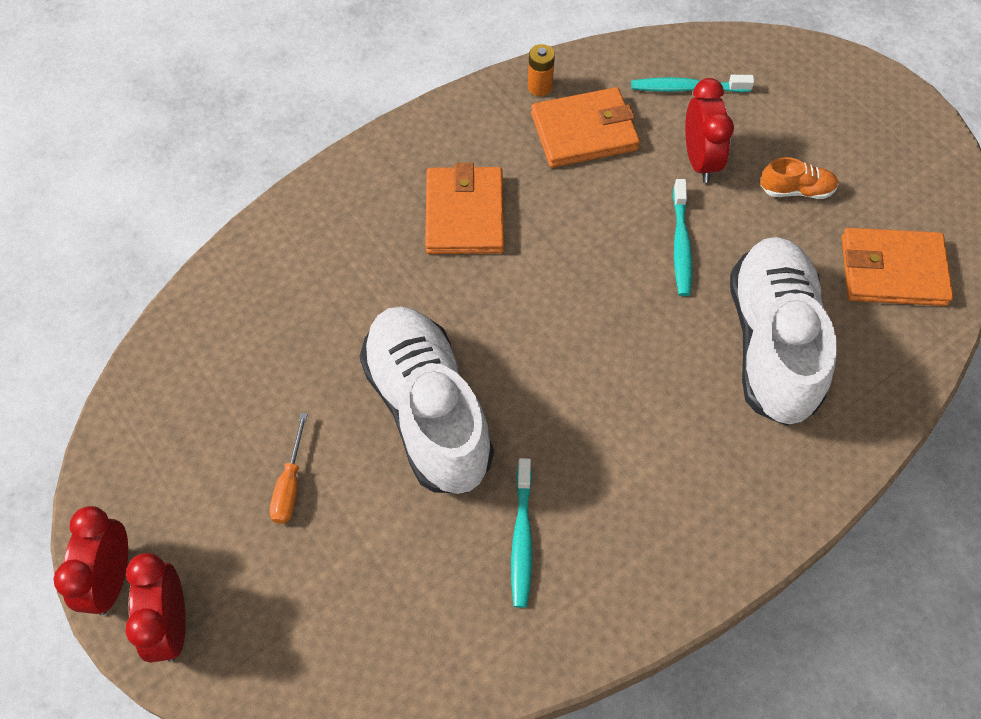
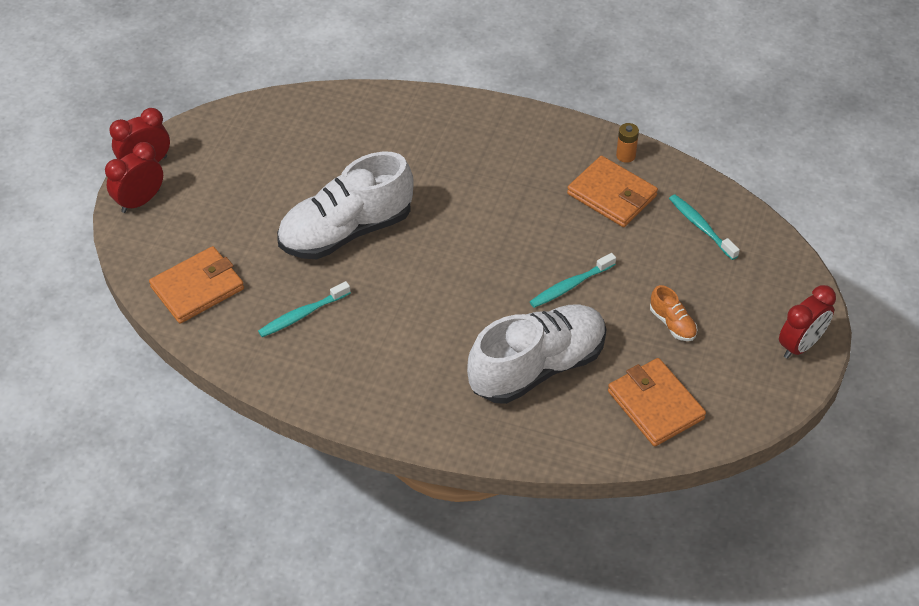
camera: 55 degrees right, 10 degrees down
(290, 485) = (253, 200): orange screwdriver -> none
(427, 411) = (346, 231): white shoe -> white shoe turned 150 degrees counterclockwise
(464, 214) = (494, 174): orange wallet -> orange wallet (197, 288)
(700, 160) = (647, 262): red clock -> red clock (800, 345)

